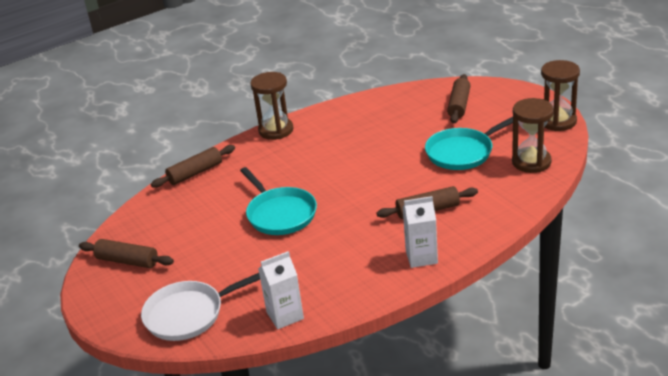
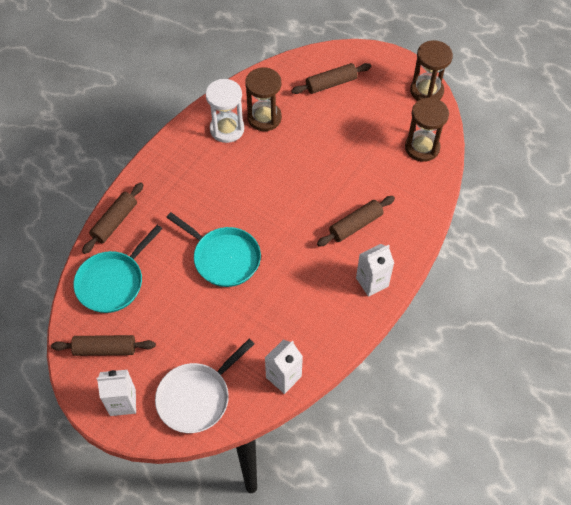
camera: 25 degrees left, 25 degrees up
(117, 303) = (122, 402): none -> white carton
(276, 130) = (169, 148): brown hourglass -> brown hourglass (264, 118)
(338, 124) = (227, 129): none -> white hourglass
(459, 105) = (331, 84): brown rolling pin -> brown rolling pin turned 75 degrees clockwise
(462, 152) = (358, 146): turquoise pan -> turquoise pan (112, 282)

